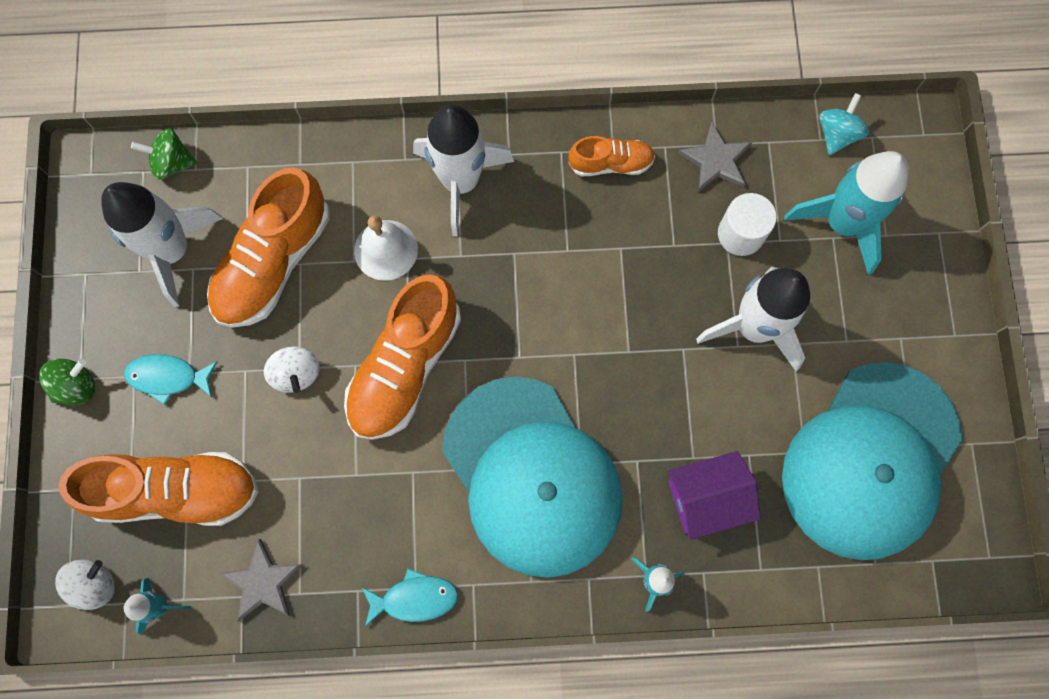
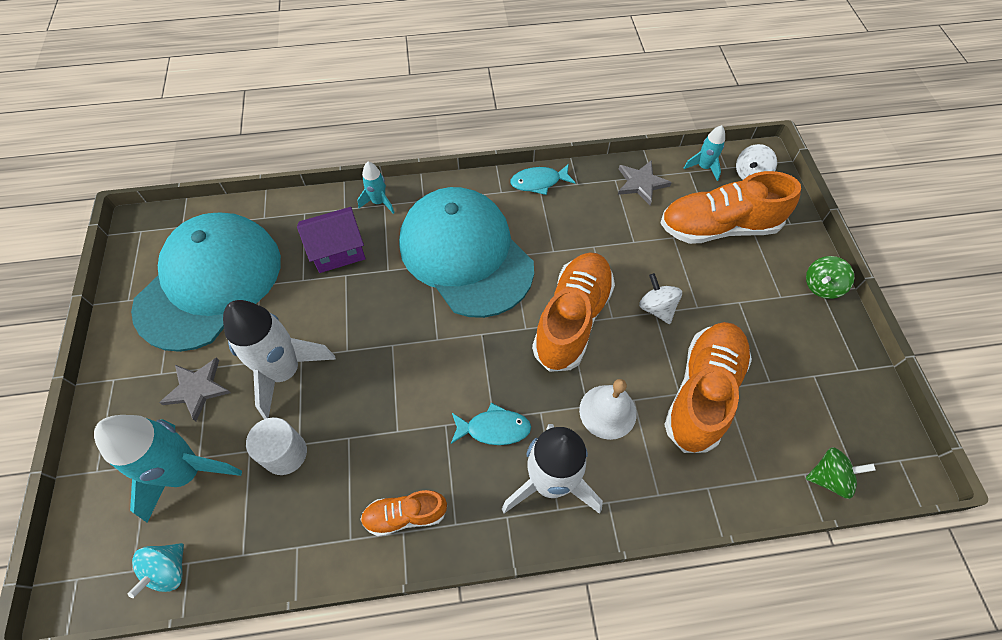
camera: 175 degrees right, 15 degrees down
(168, 377) = (755, 298): turquoise fish -> turquoise fish (494, 428)
(173, 251) = (793, 395): white rocket -> none
(716, 160) = (300, 528): grey star -> grey star (197, 389)

